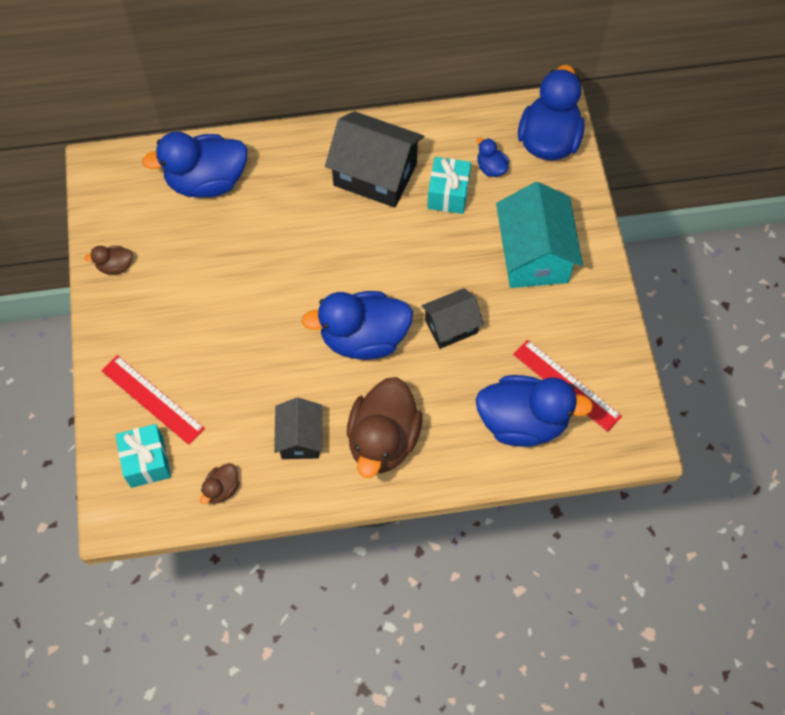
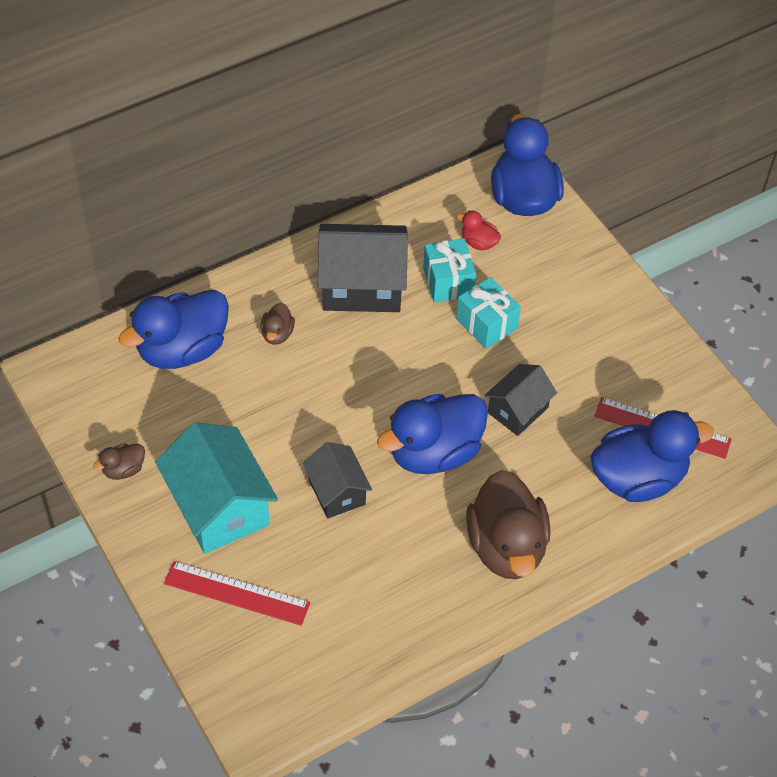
camera: 25 degrees left, 10 degrees down
(147, 462) = (263, 660): turquoise gift -> turquoise gift (486, 324)
(222, 489) = (361, 657): brown duck -> brown duck (277, 334)
(300, 438) = (418, 575): black house -> black house (336, 492)
(491, 168) = (478, 242): blue duck -> red duck
(533, 255) = (565, 313): turquoise house -> turquoise house (219, 507)

